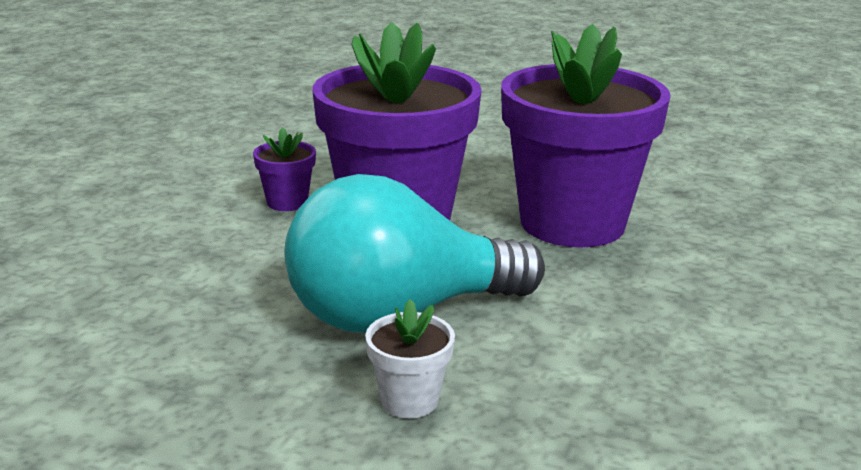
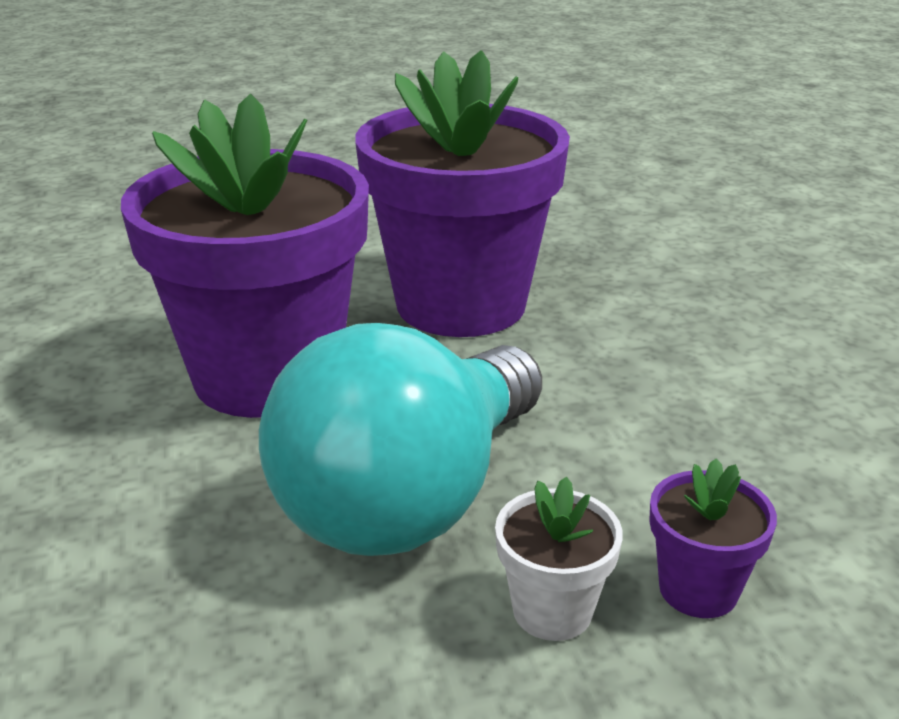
camera: 35 degrees left, 5 degrees up
(287, 202) = (88, 399): purple flower pot -> purple flower pot (698, 589)

